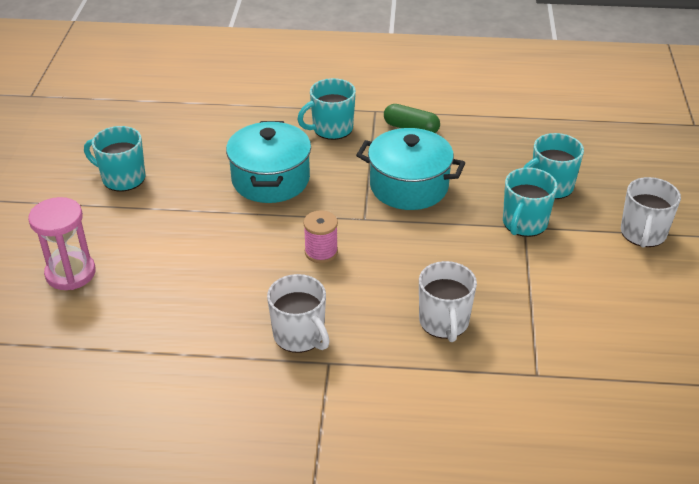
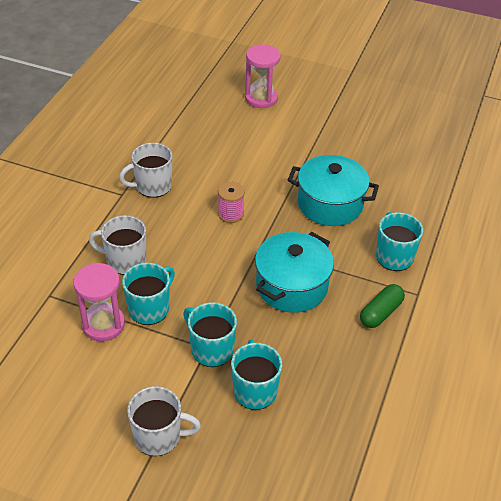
camera: 105 degrees right, 5 degrees up
(122, 178) = (357, 129): turquoise mug -> turquoise mug (149, 308)
(547, 312) = (103, 324): none -> pink hourglass
(643, 234) = (158, 436): white mug -> white mug turned 150 degrees clockwise

